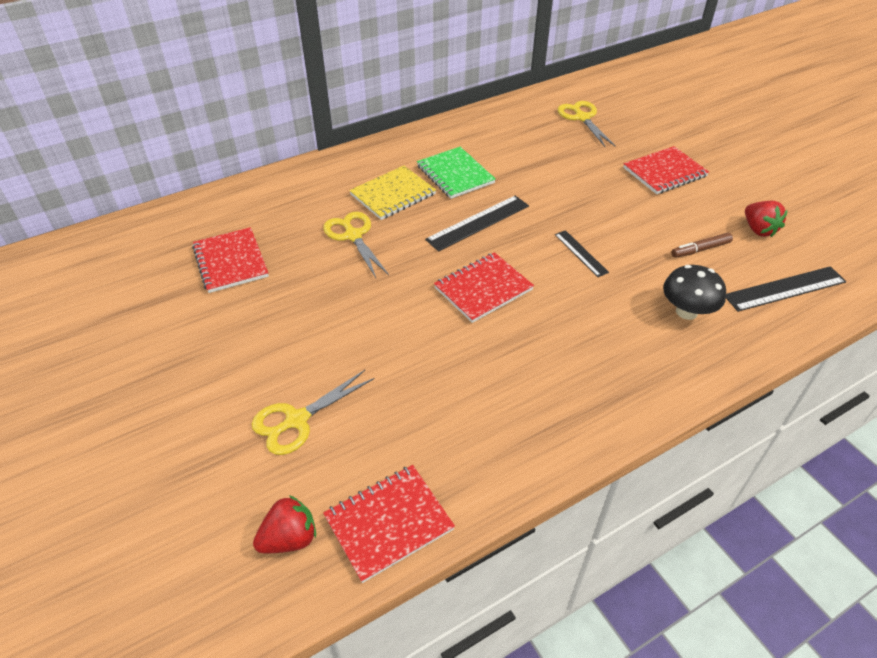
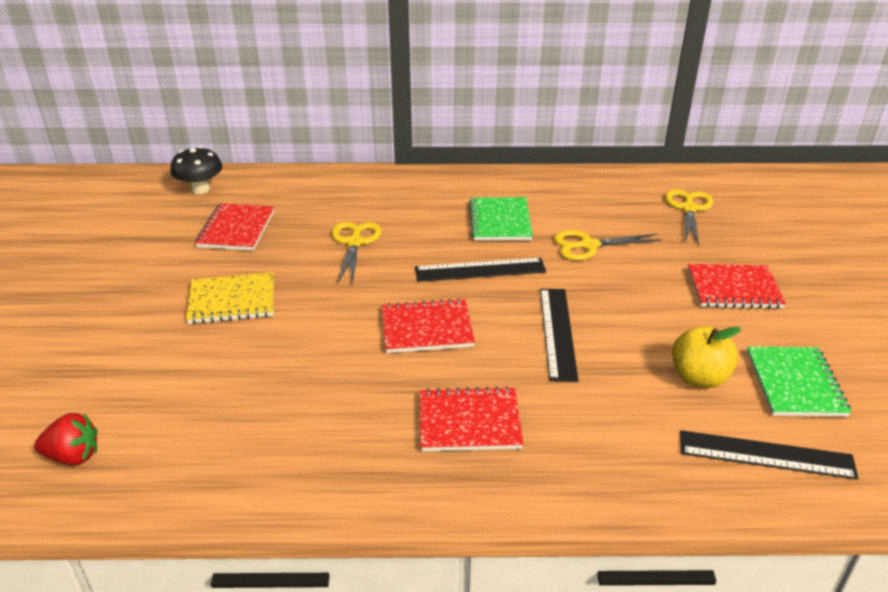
camera: 30 degrees right, 10 degrees down
(296, 420) = (166, 370): yellow scissors -> yellow scissors (588, 245)
(389, 523) = (155, 483): red notebook -> red notebook (469, 422)
(393, 194) = (424, 220): yellow notebook -> yellow notebook (232, 300)
(581, 253) = (557, 333): black ruler -> black ruler, size x1.68
(686, 311) = (619, 430): black mushroom -> black mushroom (200, 189)
(700, 249) = (699, 377): brown marker -> yellow apple
(758, 229) = (795, 383): red strawberry -> green notebook

